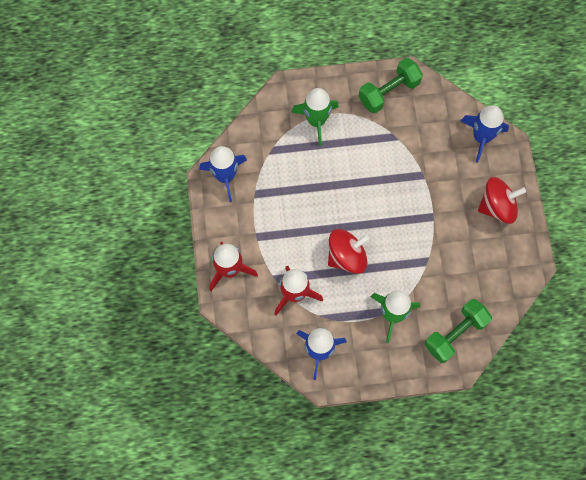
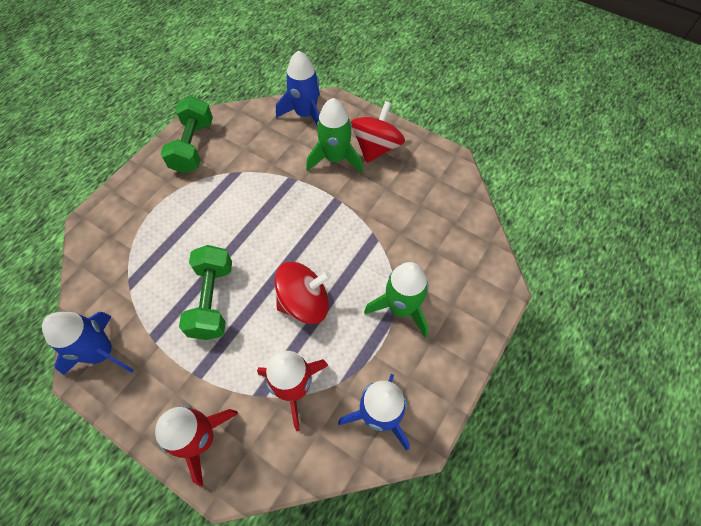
camera: 50 degrees left, 10 degrees down
(316, 121) = (149, 221): green rocket -> green rocket (335, 158)
(346, 257) = (304, 302): red spinning top -> red spinning top turned 60 degrees clockwise
(455, 334) = (467, 268): green dumbbell -> green dumbbell (212, 300)

